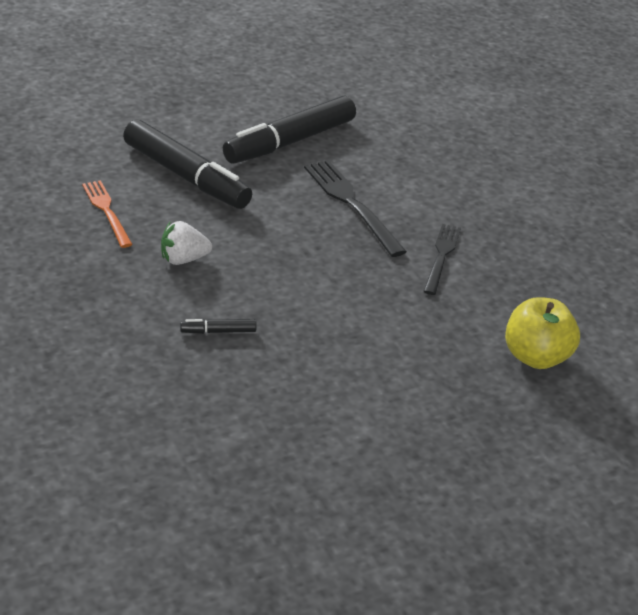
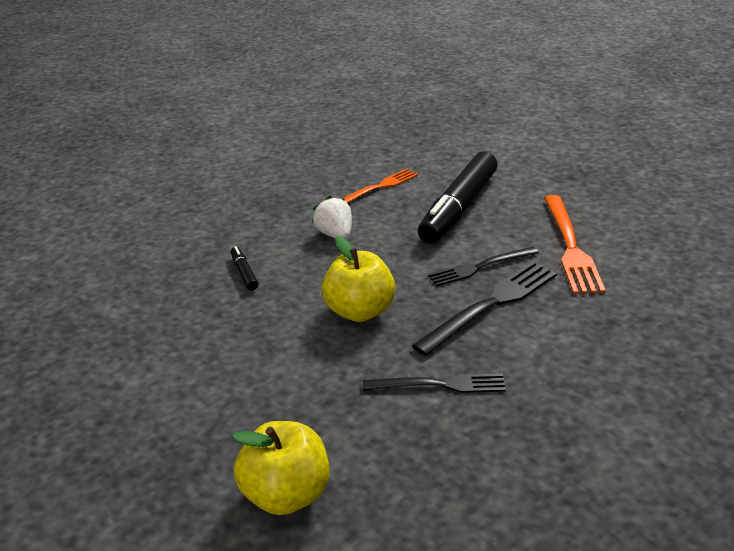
camera: 80 degrees right, 5 degrees down
(290, 142) = (570, 246): black marker -> orange fork
(293, 193) = (480, 267): none -> black fork
(324, 273) = (360, 311): none -> yellow apple

